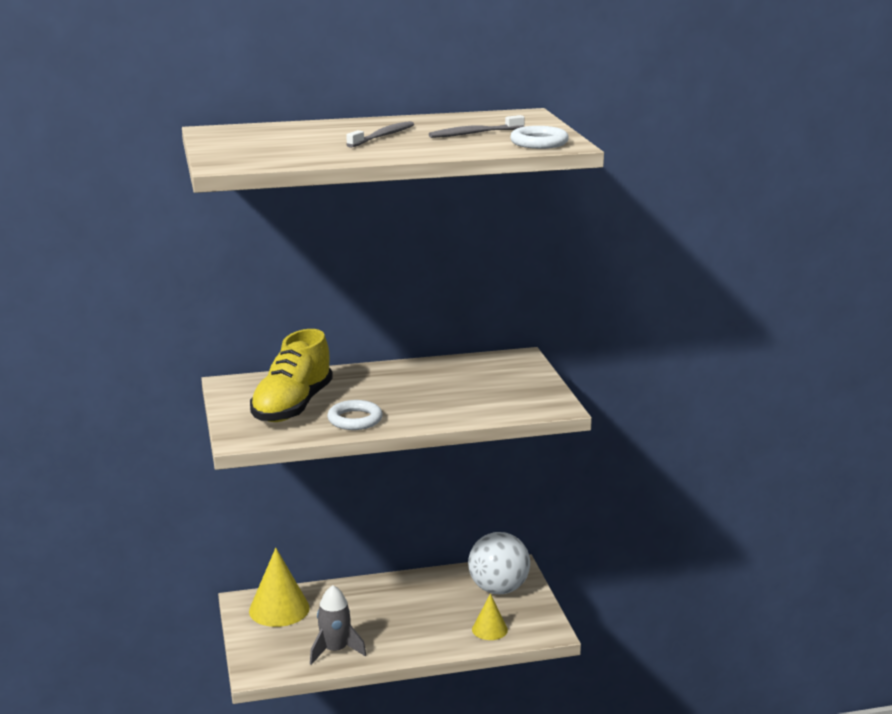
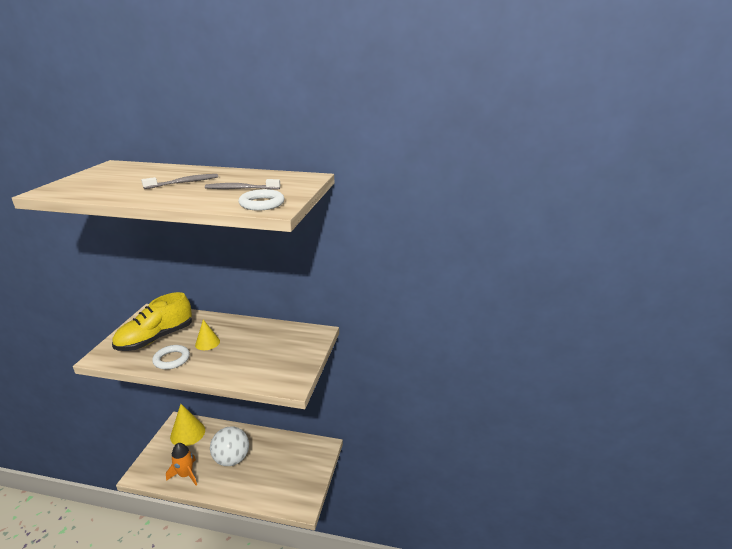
camera: 25 degrees right, 5 degrees up
(335, 650) = (186, 474): grey rocket -> orange rocket
(489, 629) = (273, 491): yellow cone -> yellow cone (207, 343)
(498, 589) = (303, 460): white ball -> white ball (232, 459)

